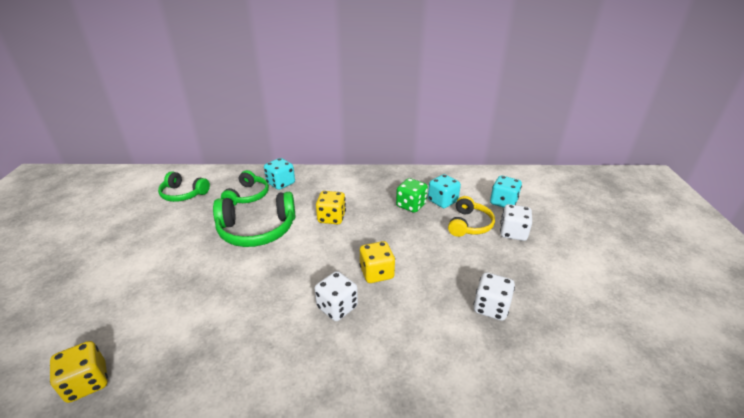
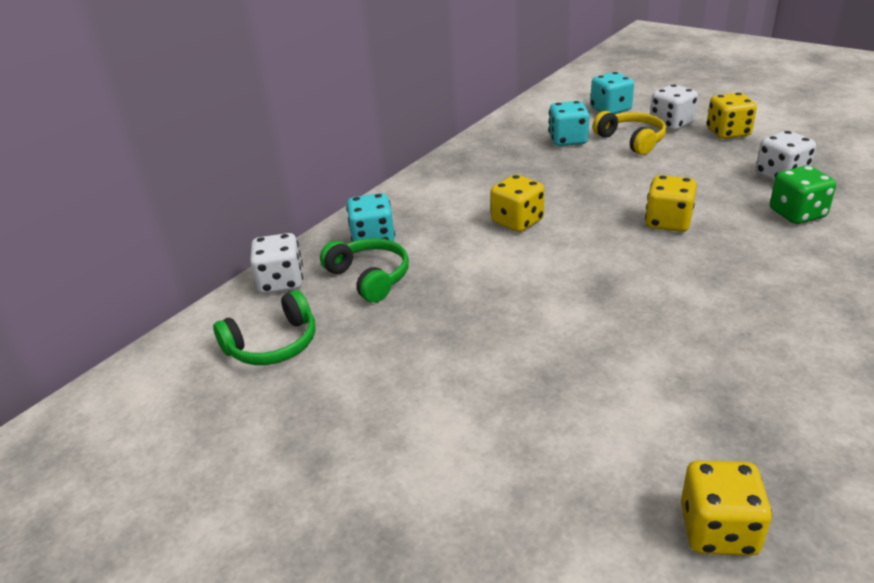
camera: 50 degrees left, 0 degrees up
(257, 230) = (478, 289): green headphones -> none
(337, 307) = (710, 266): white dice -> white dice (281, 282)
(411, 205) = (553, 161): green dice -> green dice (797, 214)
(530, 262) = (728, 133): none -> yellow dice

